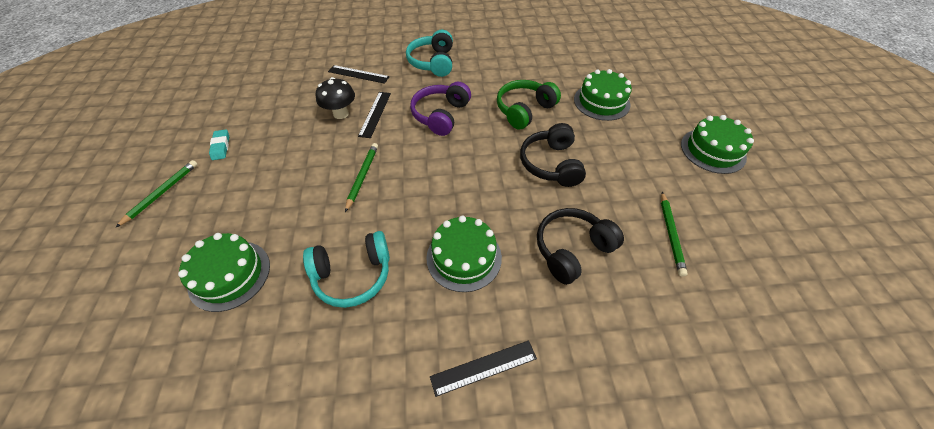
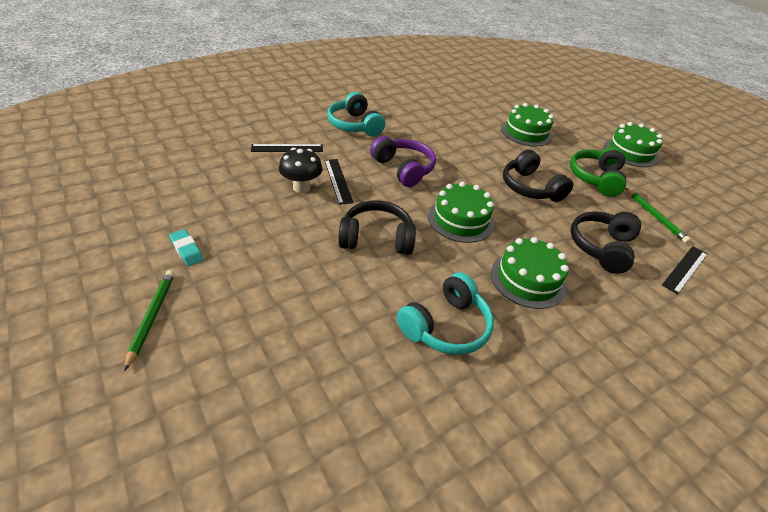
camera: 30 degrees left, 10 degrees down
(229, 275) = (318, 371): green cake -> green cake (460, 220)
(363, 176) = (376, 238): green pencil -> black headphones
(441, 115) = (403, 169): purple headphones -> purple headphones turned 150 degrees clockwise
(484, 367) = (618, 358): black ruler -> black ruler (685, 269)
(524, 110) = (472, 150): green headphones -> green headphones (596, 178)

